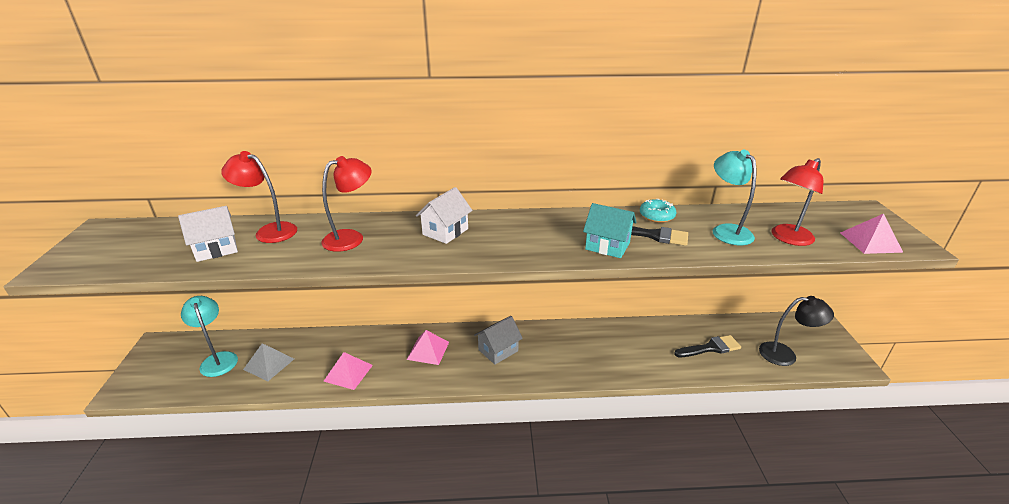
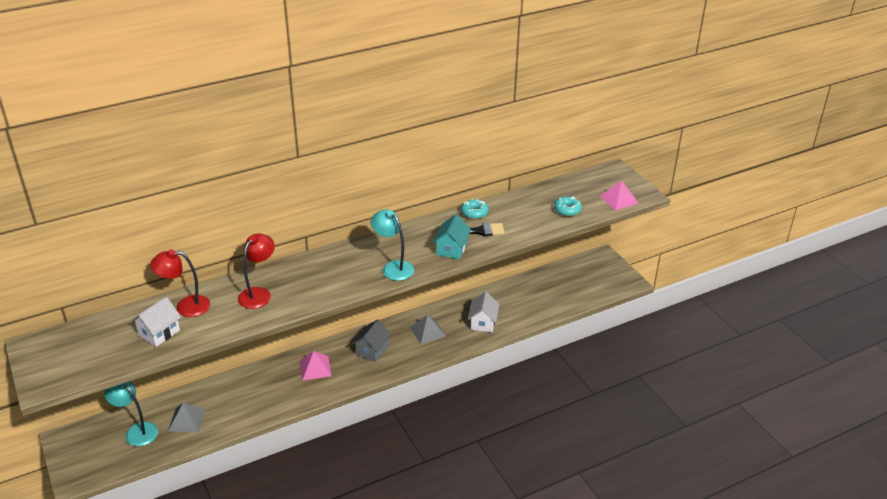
camera: 25 degrees left, 5 degrees up
(348, 373) = (261, 405): pink pyramid -> none
(445, 232) = (327, 268): white house -> white house (483, 323)
(570, 348) = (427, 331): none -> grey pyramid
(607, 246) = (451, 249): turquoise house -> turquoise house turned 75 degrees counterclockwise
(710, 348) = (530, 300): black brush -> none
(726, 231) = (526, 214): turquoise lamp -> turquoise lamp (393, 267)
(785, 355) = (583, 289): black lamp -> none
(787, 238) = (567, 210): red lamp -> turquoise donut

